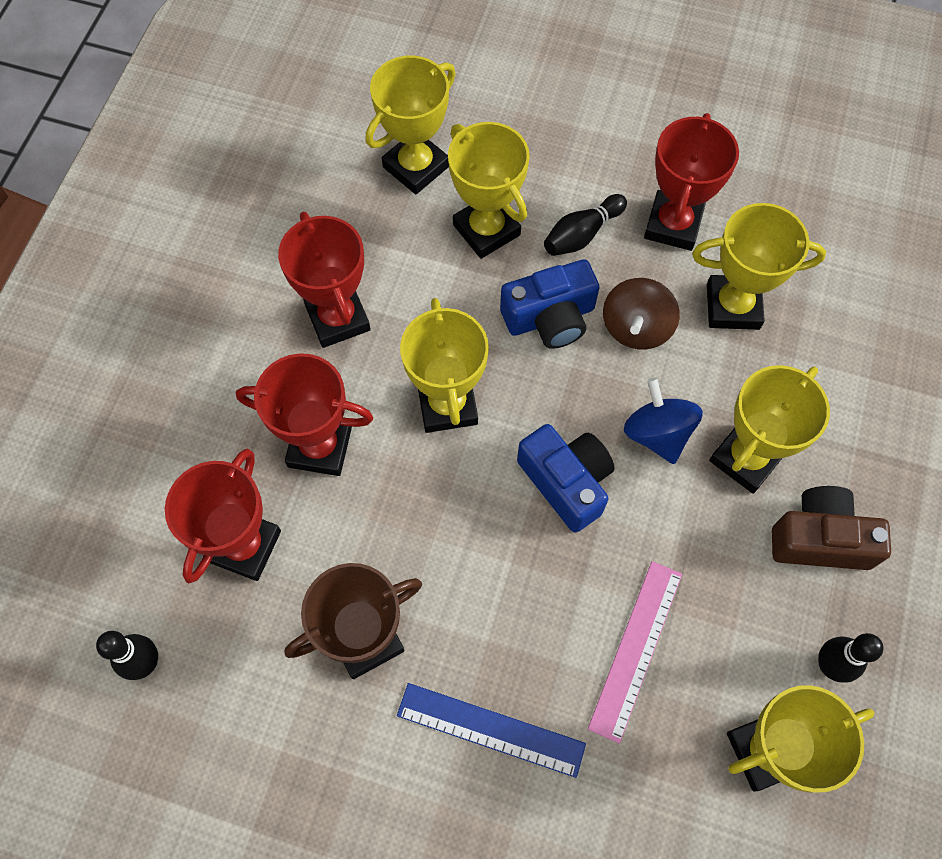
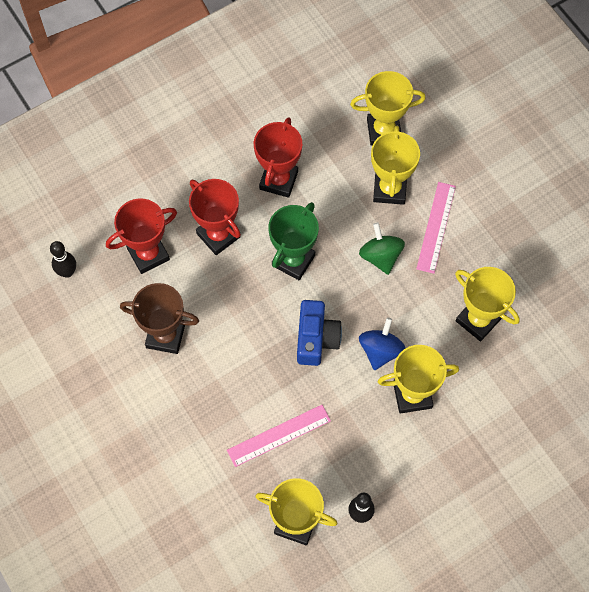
camera: 40 degrees right, 0 degrees up
(447, 405) = (293, 260): yellow trophy -> green trophy
(491, 729) = (185, 416): blue ruler -> none
(550, 317) = (380, 256): blue camera -> green spinning top
(582, 234) = (436, 227): black bowling pin -> pink ruler
(636, 328) = (418, 293): brown spinning top -> none
(673, 225) = (487, 257): red trophy -> none
(820, 539) = (411, 458): brown camera -> none

